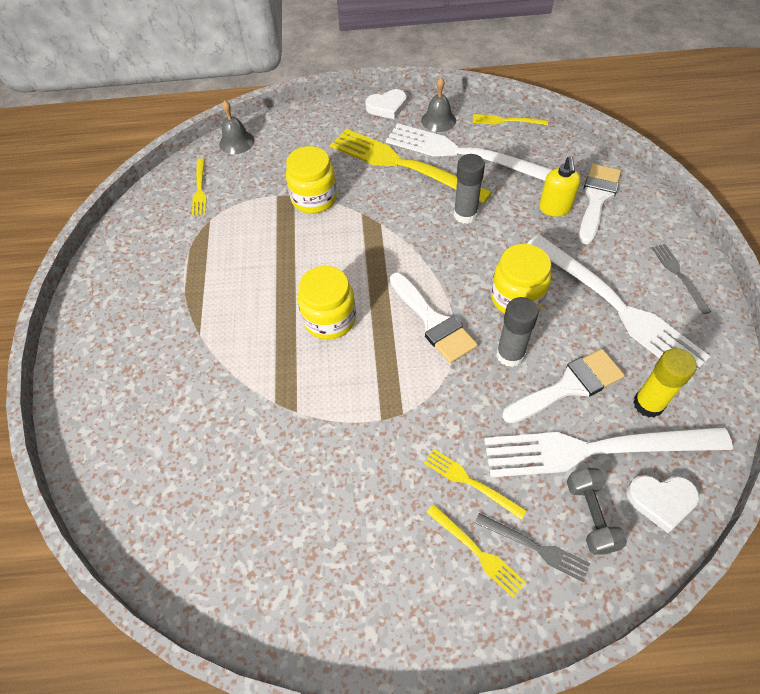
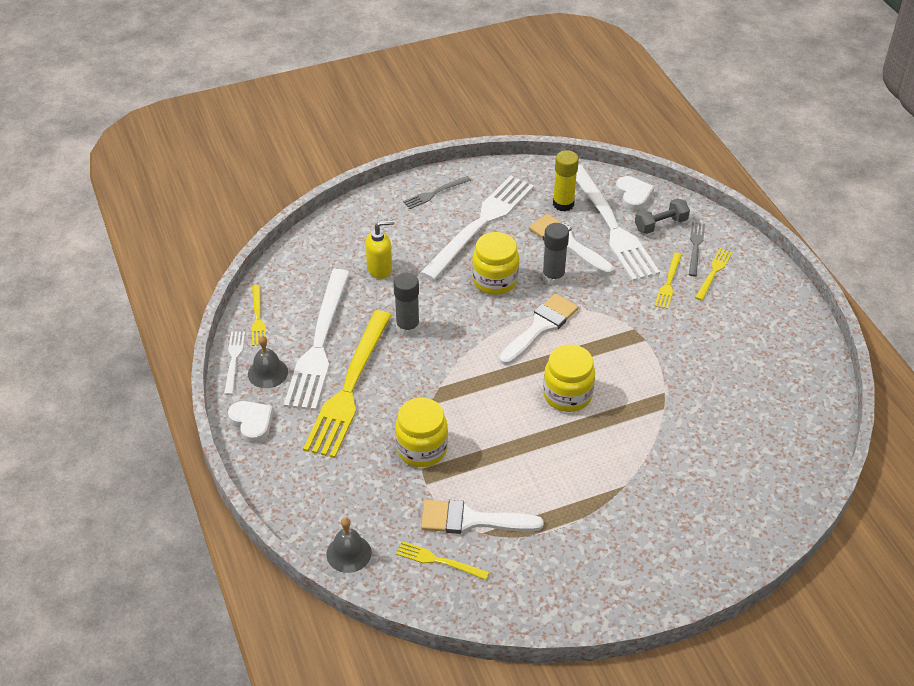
camera: 110 degrees left, 10 degrees down
(199, 189) = (439, 561): yellow fork -> yellow fork turned 135 degrees counterclockwise
(459, 103) = (234, 360): none -> white fork
(596, 199) = (359, 244): white brush -> white brush (471, 520)

